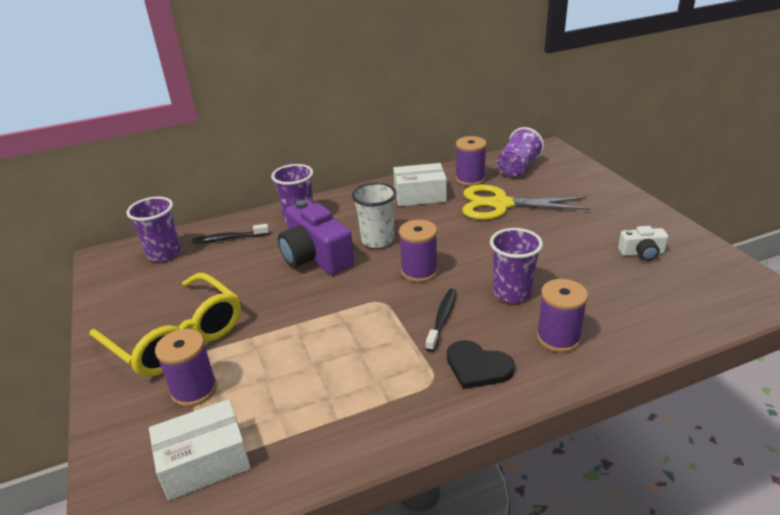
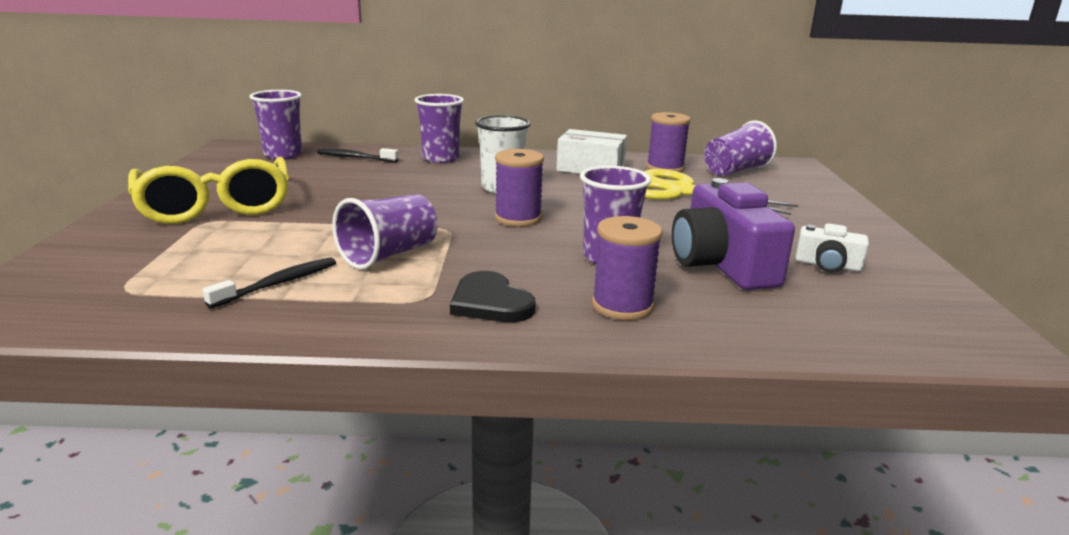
camera: 20 degrees right, 10 degrees down
(194, 390) = (180, 242): purple spool -> none
(204, 461) = (116, 290): white box -> none
(315, 256) = (422, 185): purple camera -> purple camera (721, 264)
(367, 344) = (389, 255): none -> purple cup
(442, 319) = (498, 257): black toothbrush -> black toothbrush (279, 284)

